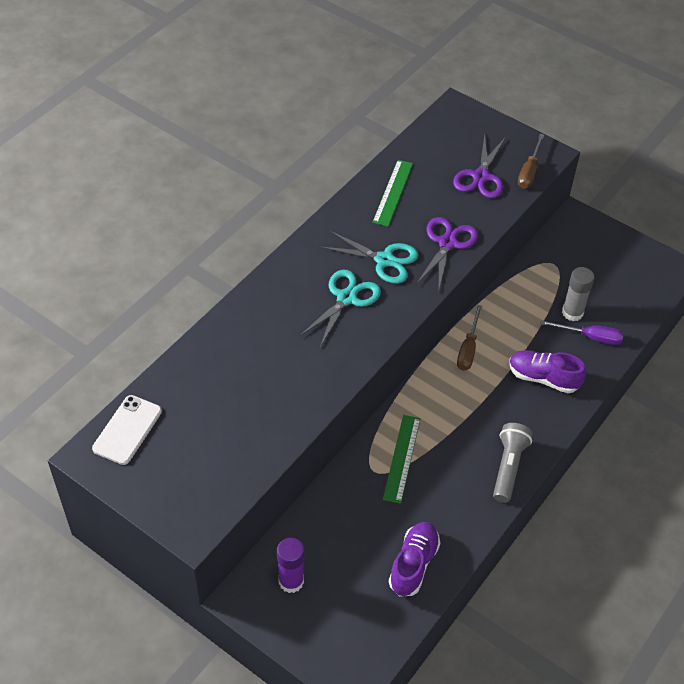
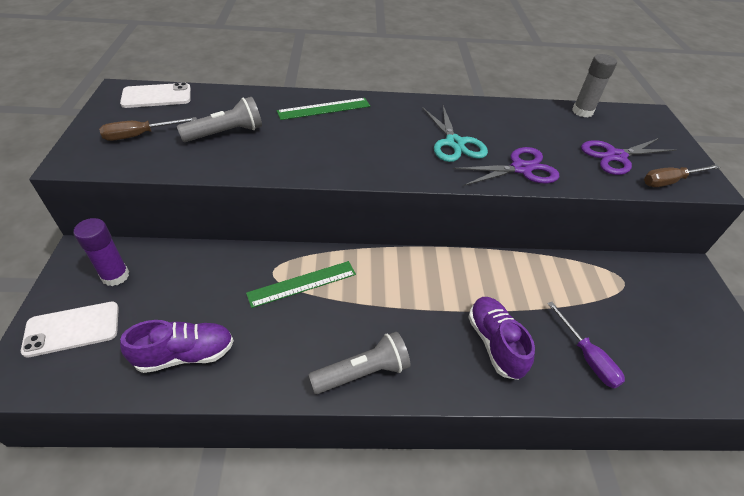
camera: 50 degrees right, 5 degrees down
(240, 404) = (226, 133): none -> grey flashlight
(330, 629) = (72, 329): none -> white phone
(346, 298) = (391, 140): turquoise scissors -> none
(393, 192) = (524, 119): green ruler -> green ruler (324, 109)
(468, 349) = (462, 269): brown screwdriver -> brown screwdriver (140, 135)
(572, 312) = (594, 325): grey glue stick -> grey glue stick (582, 111)

